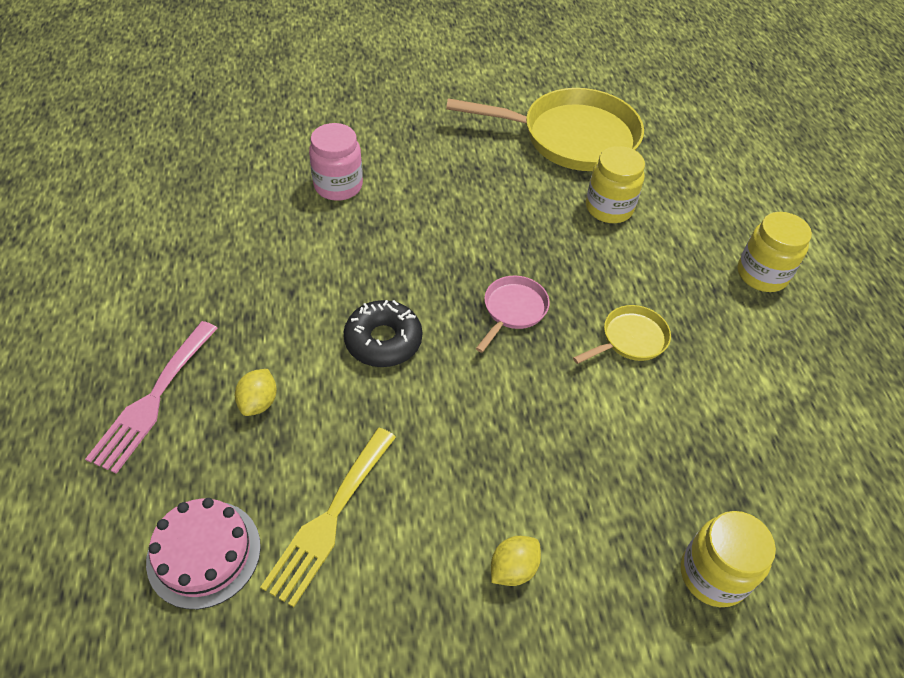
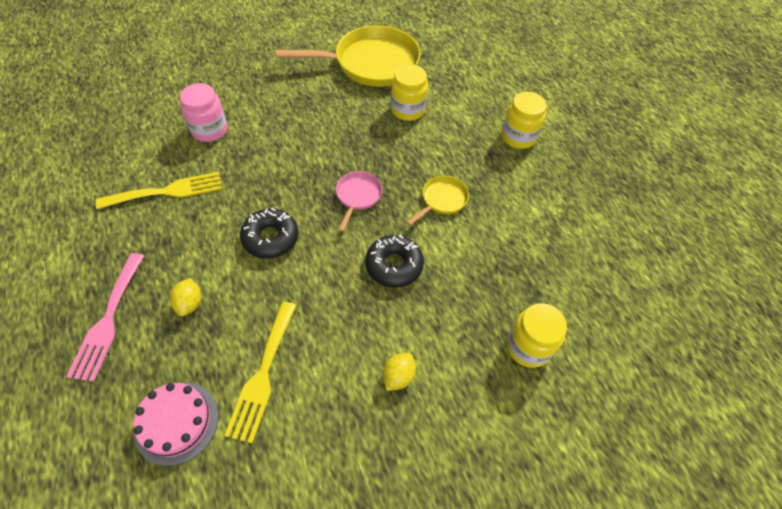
camera: 15 degrees left, 5 degrees up
(266, 253) = (167, 191): none -> yellow fork
(542, 414) = (394, 265): none -> black donut

